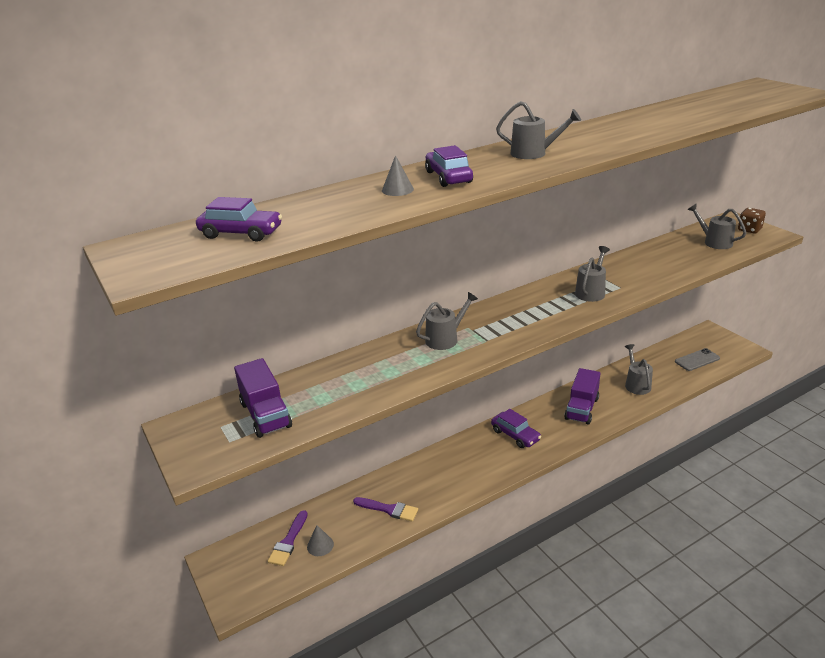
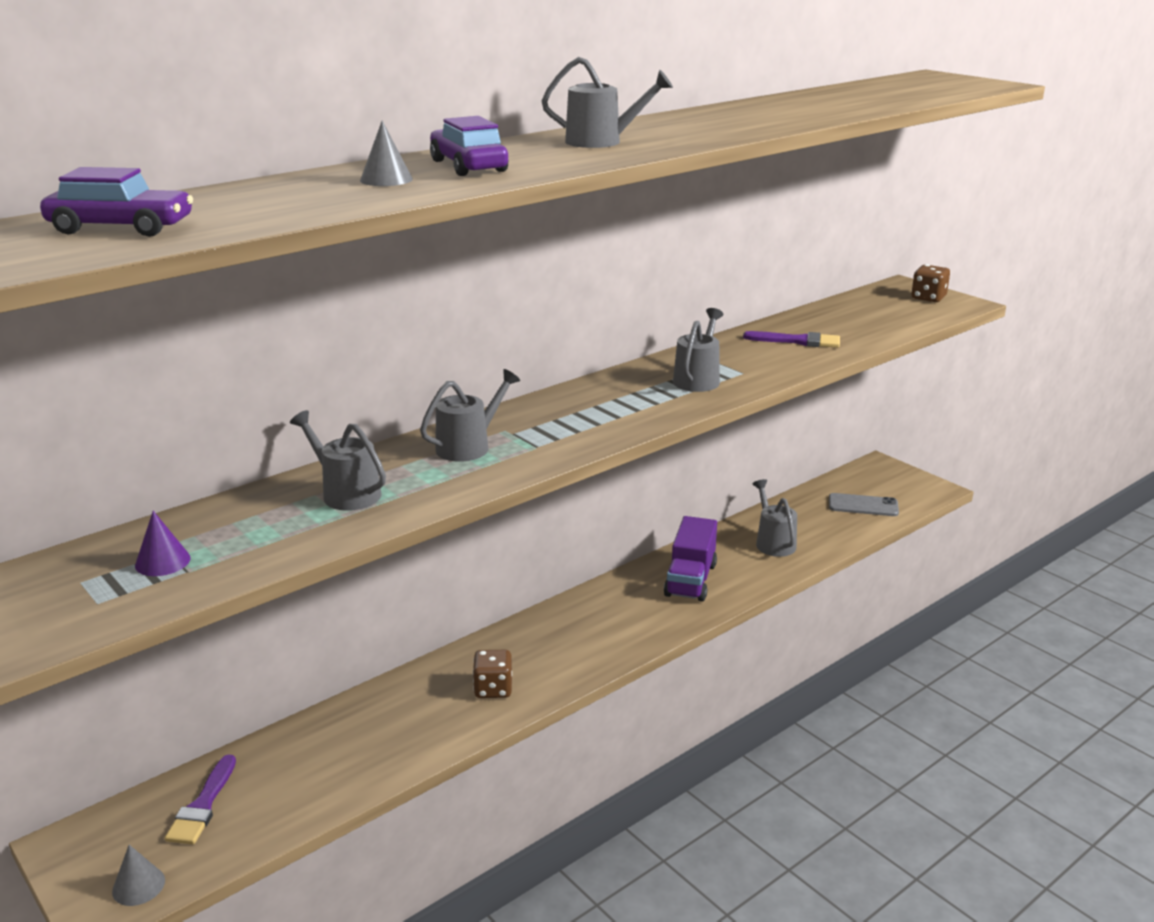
camera: 10 degrees left, 5 degrees down
(265, 415) = (162, 561): purple truck -> purple cone
(320, 545) = (260, 807): grey cone -> grey cone (138, 885)
(388, 509) = (378, 744): purple brush -> purple brush (797, 341)
(457, 477) = (493, 689): none -> brown dice
(515, 435) = (586, 623): purple car -> none
(697, 360) = (863, 505): grey phone -> grey phone turned 45 degrees clockwise
(714, 242) = (878, 313): grey watering can -> grey watering can (345, 493)

